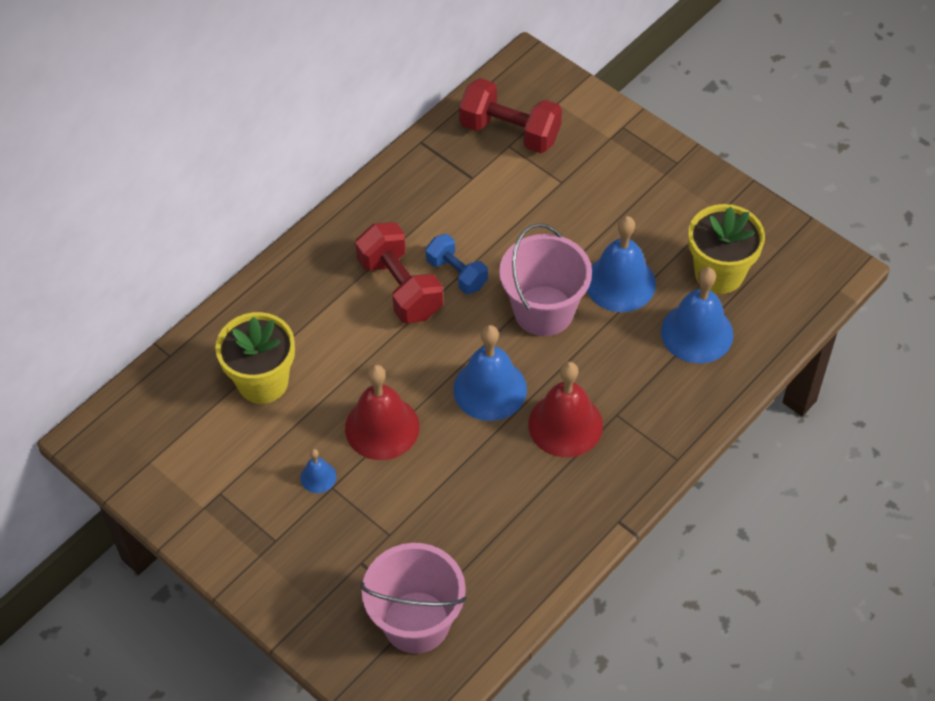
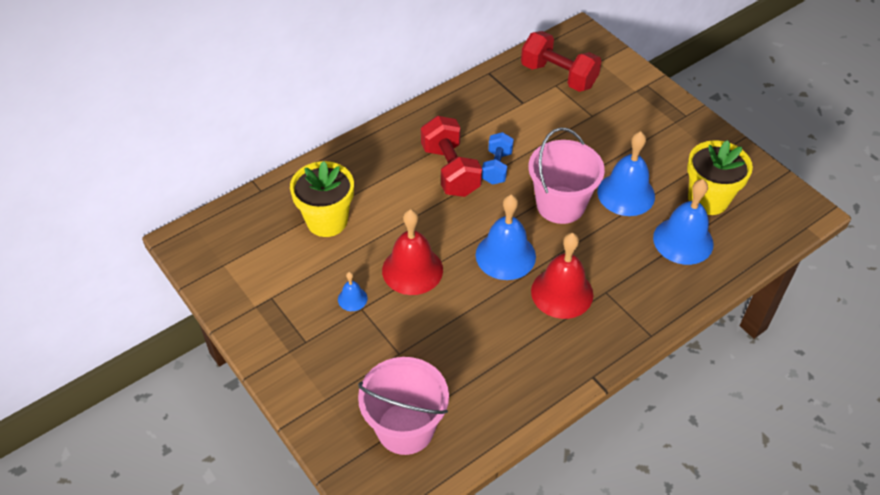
camera: 10 degrees right, 5 degrees down
(457, 273) = (497, 167): blue dumbbell -> blue dumbbell turned 45 degrees clockwise

